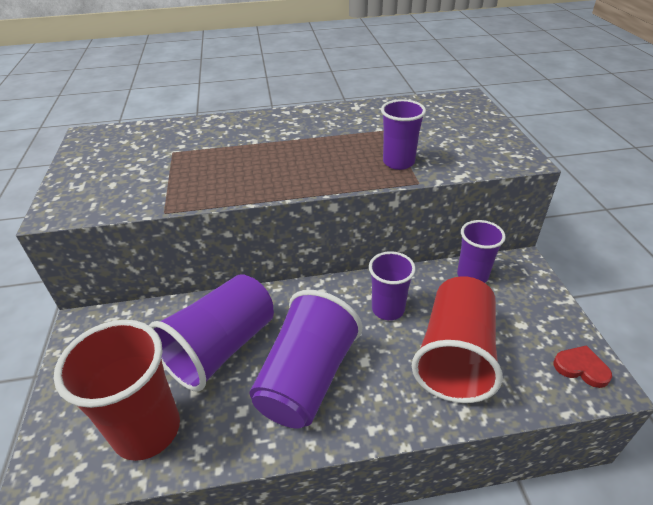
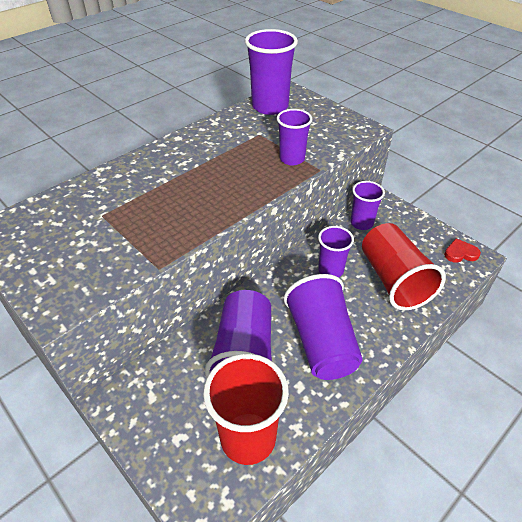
camera: 35 degrees left, 5 degrees up
(429, 108) = (270, 106): none -> purple cup

